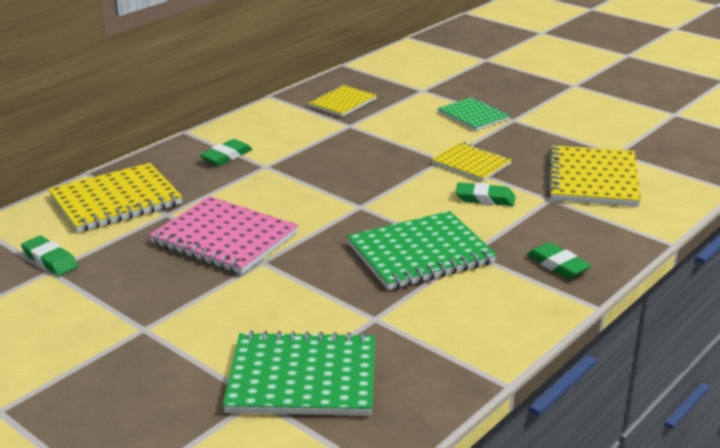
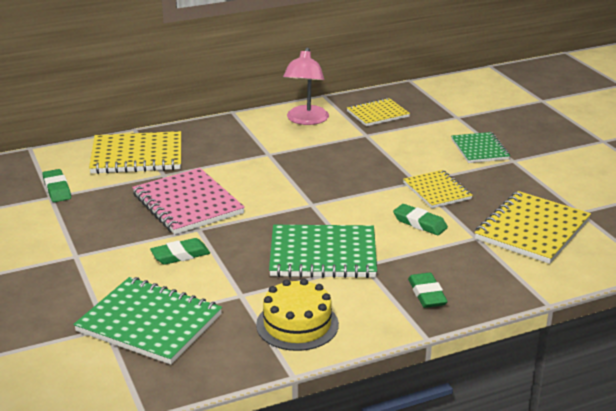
camera: 25 degrees right, 0 degrees up
(226, 156) = (246, 139): green eraser -> green eraser (180, 255)
(273, 124) = (306, 120): none -> pink lamp
(462, 332) = (297, 324): none -> yellow cake

